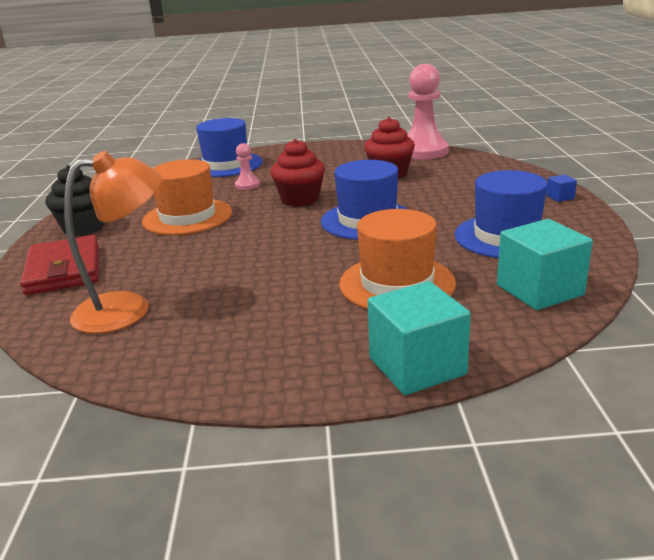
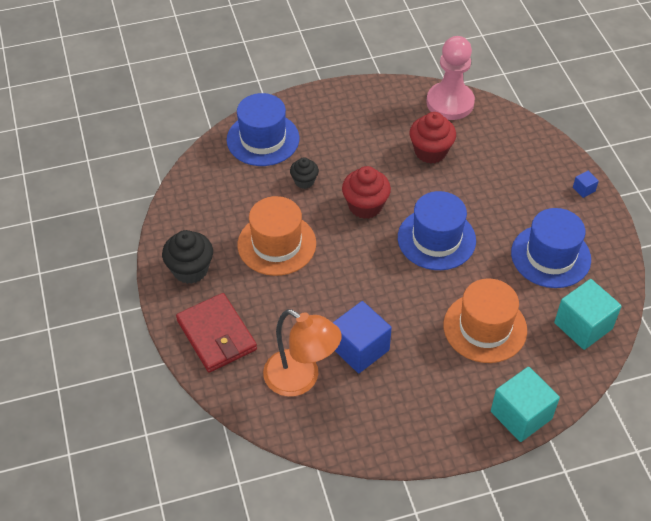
camera: 15 degrees left, 25 degrees up
(128, 308) = (301, 379): orange lamp -> orange lamp turned 75 degrees clockwise
(222, 289) = (360, 348): none -> blue cube
(247, 185) = (304, 181): pink pawn -> black cupcake

